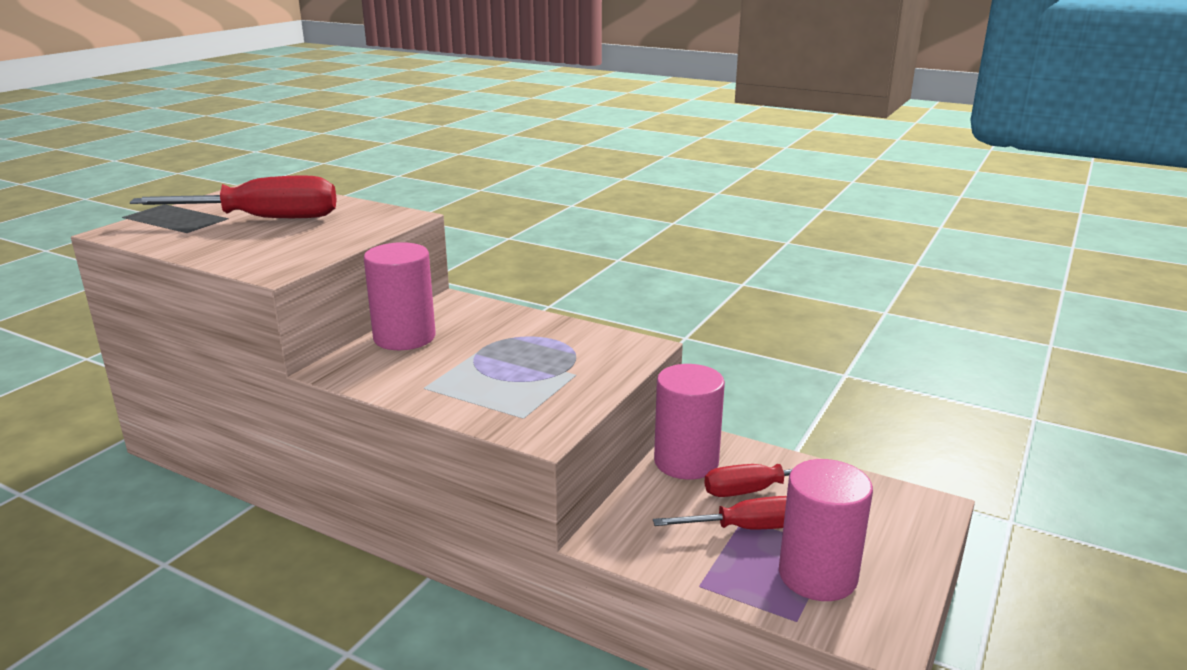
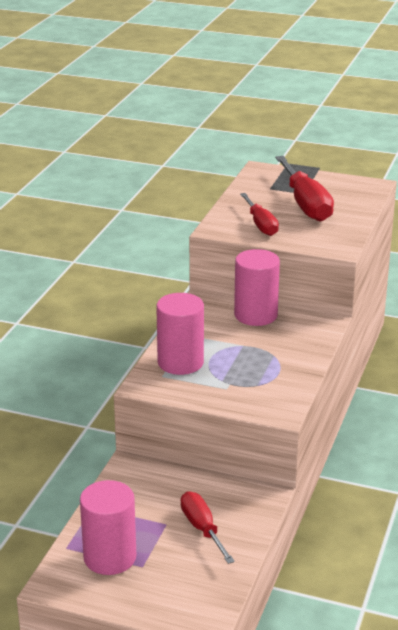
camera: 80 degrees right, 5 degrees up
(686, 462) = (230, 494): pink cylinder -> pink cylinder (180, 362)
(746, 528) = (155, 525): red screwdriver -> red screwdriver (260, 224)

